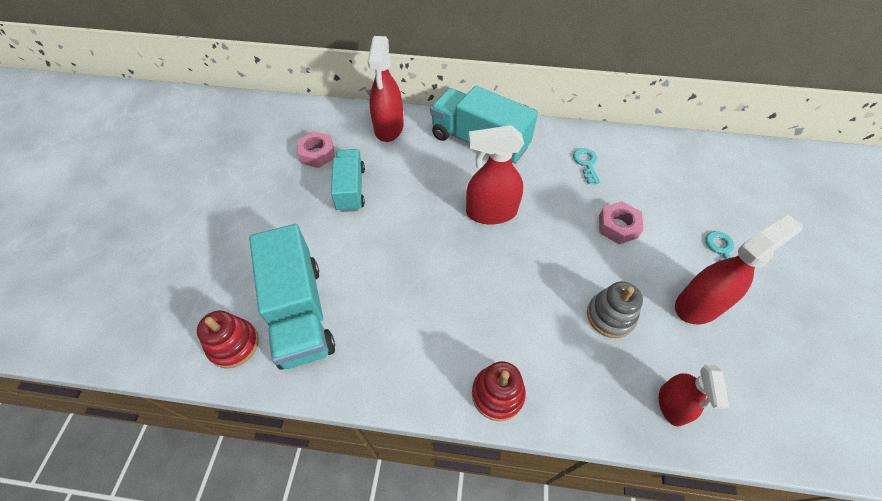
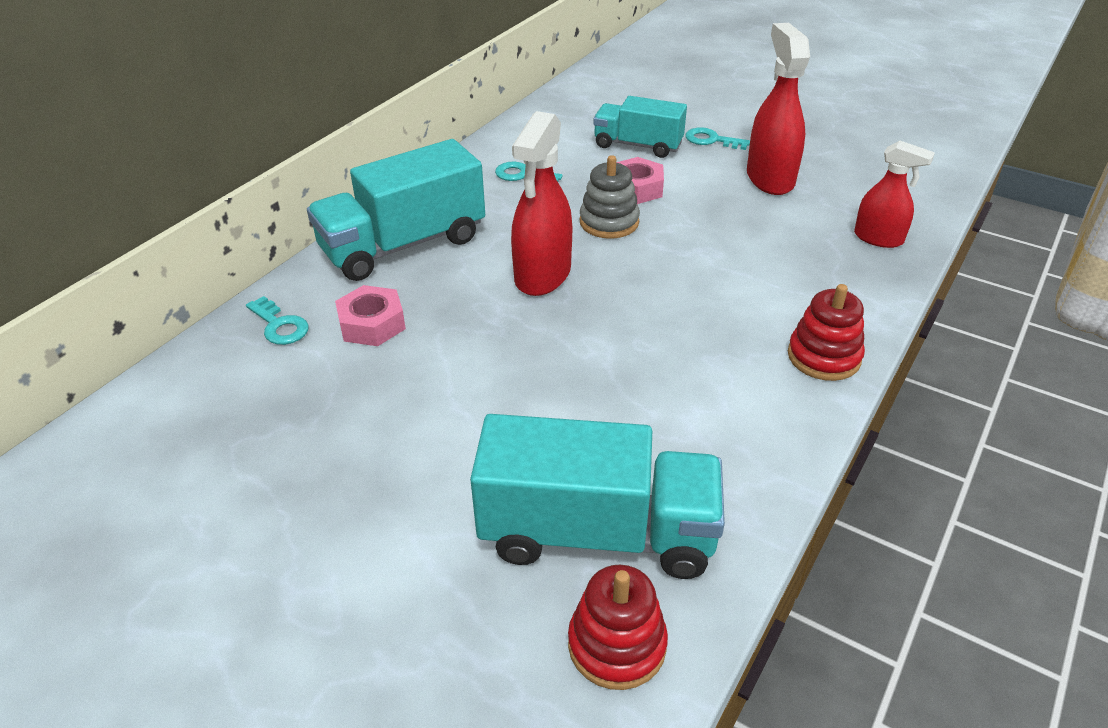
camera: 65 degrees left, 15 degrees down
(317, 154) = (252, 430): pink nut -> pink nut (372, 324)
(350, 189) = (378, 406): turquoise truck -> turquoise truck (638, 145)
(389, 128) = (279, 325): red spray bottle -> turquoise key
(610, 316) = (756, 238): grey stacking toy -> grey stacking toy (609, 222)

